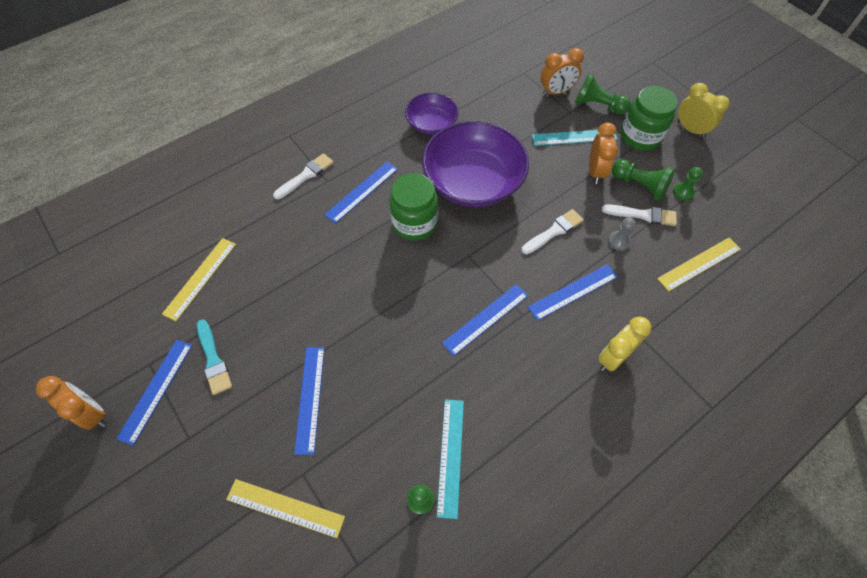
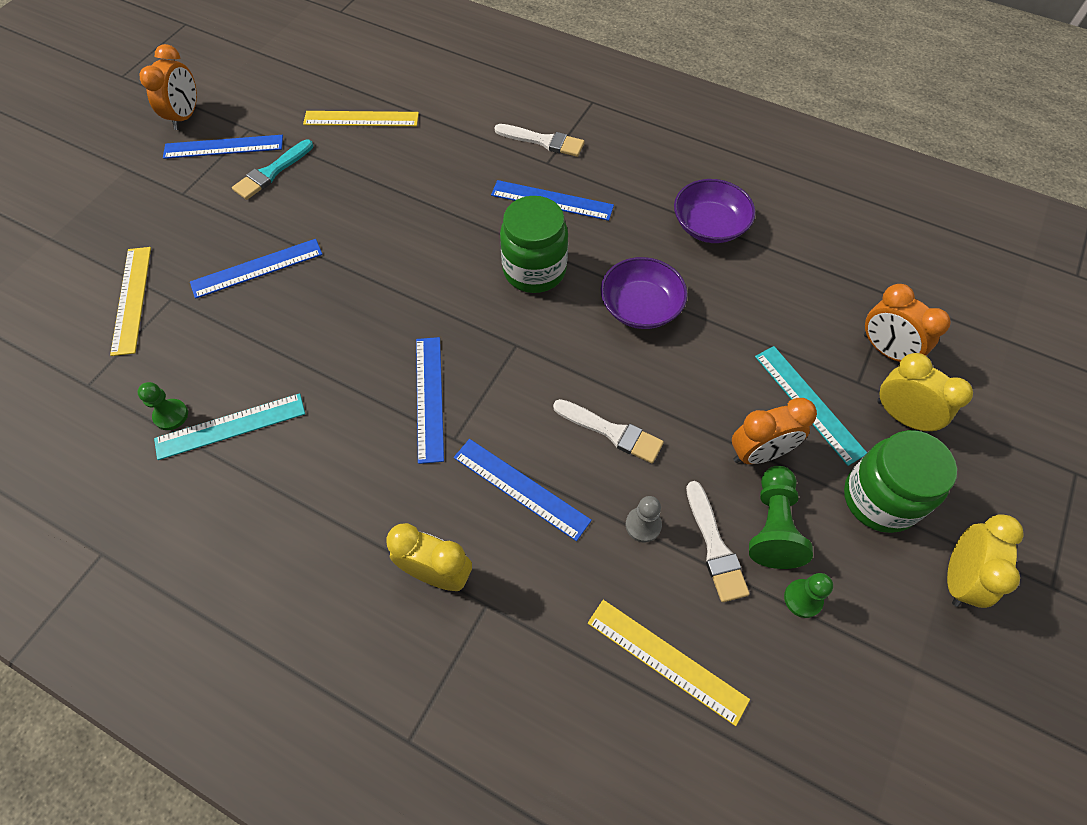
camera: 65 degrees right, 0 degrees up
(473, 181) = (640, 306): purple bowl -> purple bowl, size x0.55
(486, 319) = (429, 398): blue ruler -> blue ruler turned 60 degrees clockwise
(597, 105) = (902, 416): green pawn -> yellow clock

